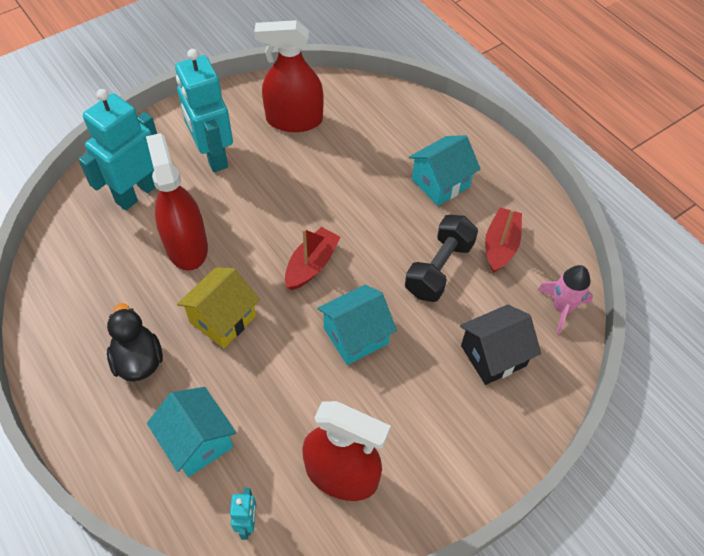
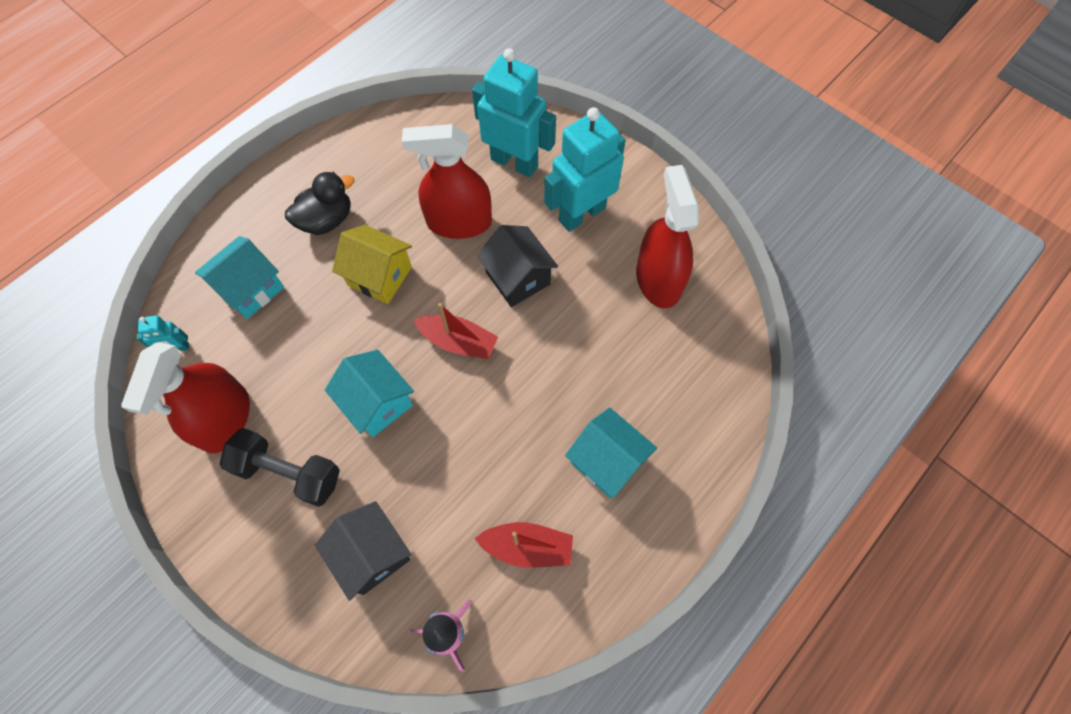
camera: 80 degrees right, 10 degrees up
(186, 246) = (459, 222): red spray bottle -> red spray bottle turned 150 degrees counterclockwise
(261, 211) = (518, 278): none -> black house
(439, 268) = (479, 477): black dumbbell -> black dumbbell (288, 472)

